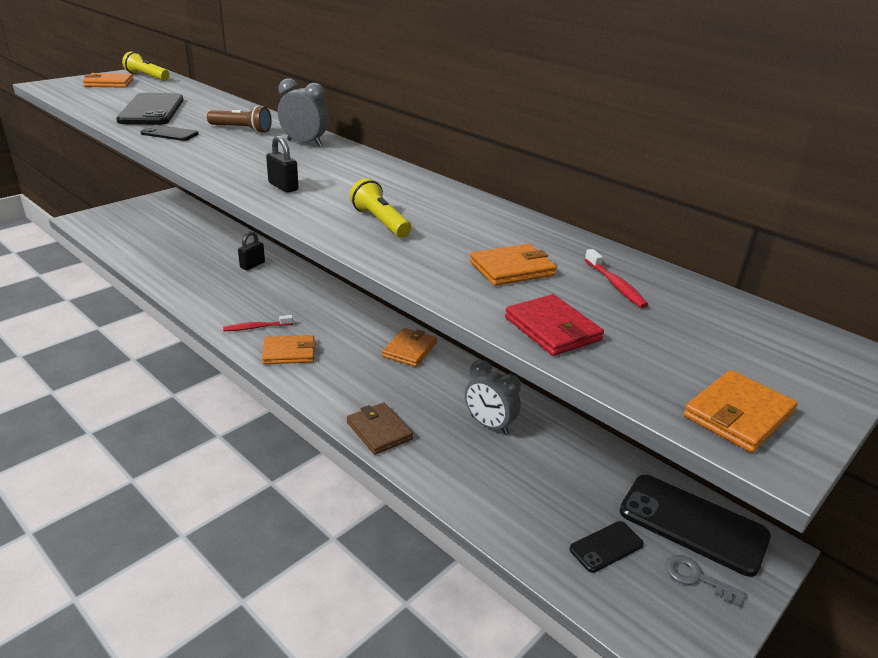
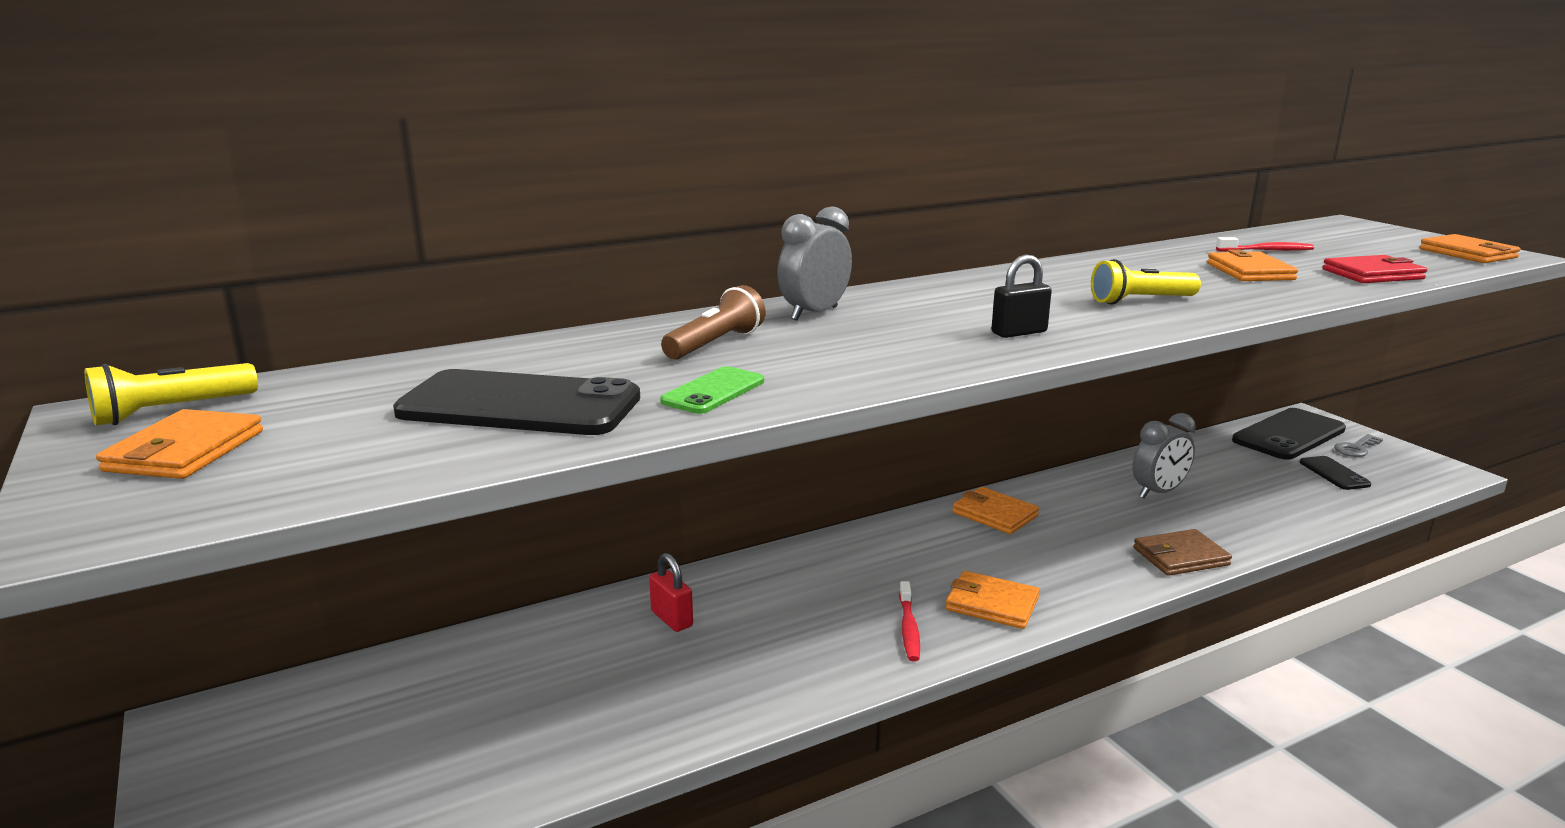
camera: 70 degrees left, 10 degrees down
(170, 134) = (713, 391): black phone -> green phone
(252, 265) = (672, 619): black padlock -> red padlock
(289, 352) = (991, 604): orange wallet -> orange wallet turned 75 degrees counterclockwise

